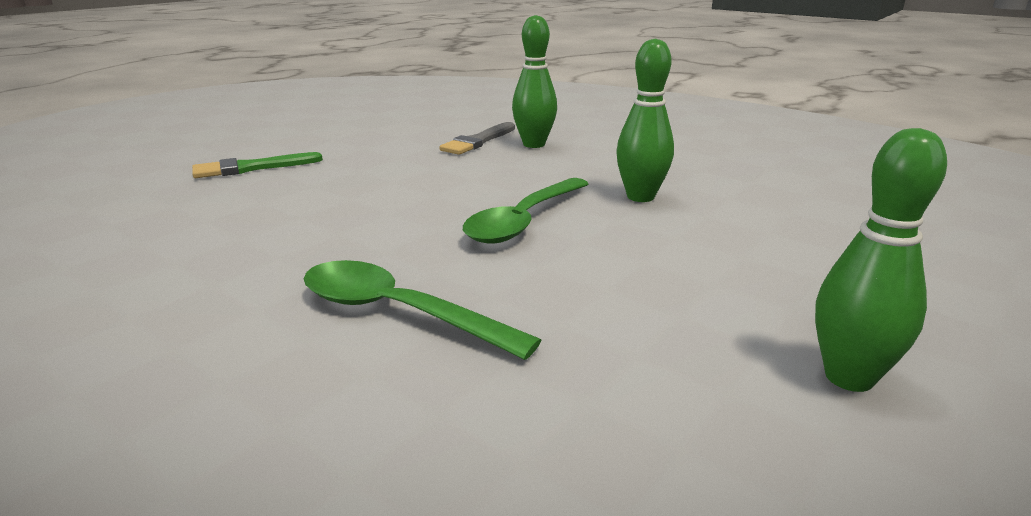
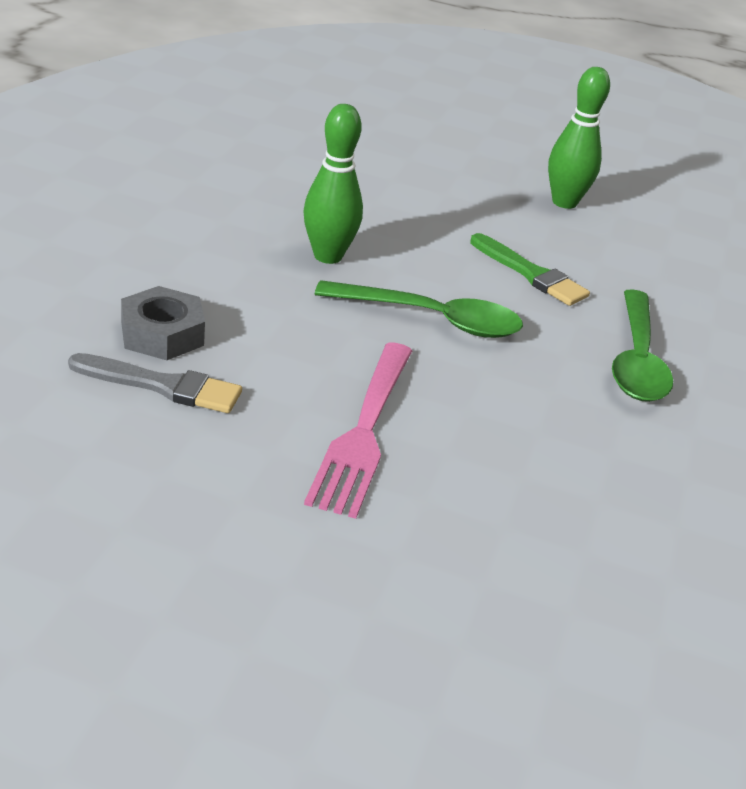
camera: 115 degrees left, 10 degrees up
(252, 168) = (395, 597): green brush -> green brush (530, 274)
(395, 179) = (363, 430): none -> pink fork
(534, 144) = (162, 334): green bowling pin -> grey nut

